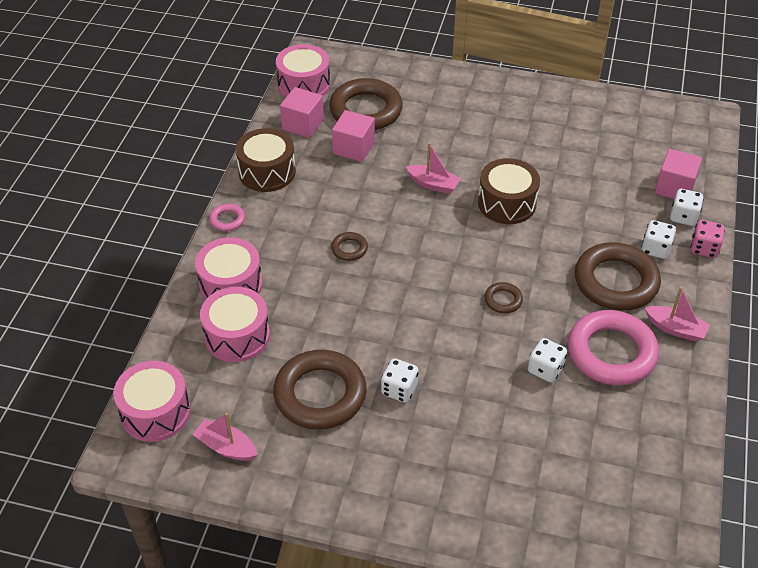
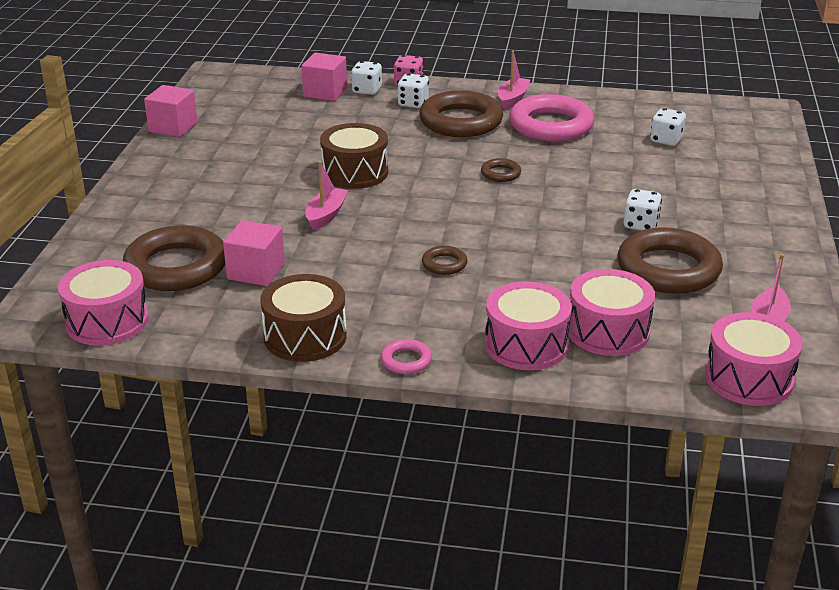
camera: 95 degrees left, 15 degrees down
(303, 124) = (202, 315): pink cube -> pink cube (173, 127)
(545, 369) = (583, 154): white dice -> white dice (666, 140)

